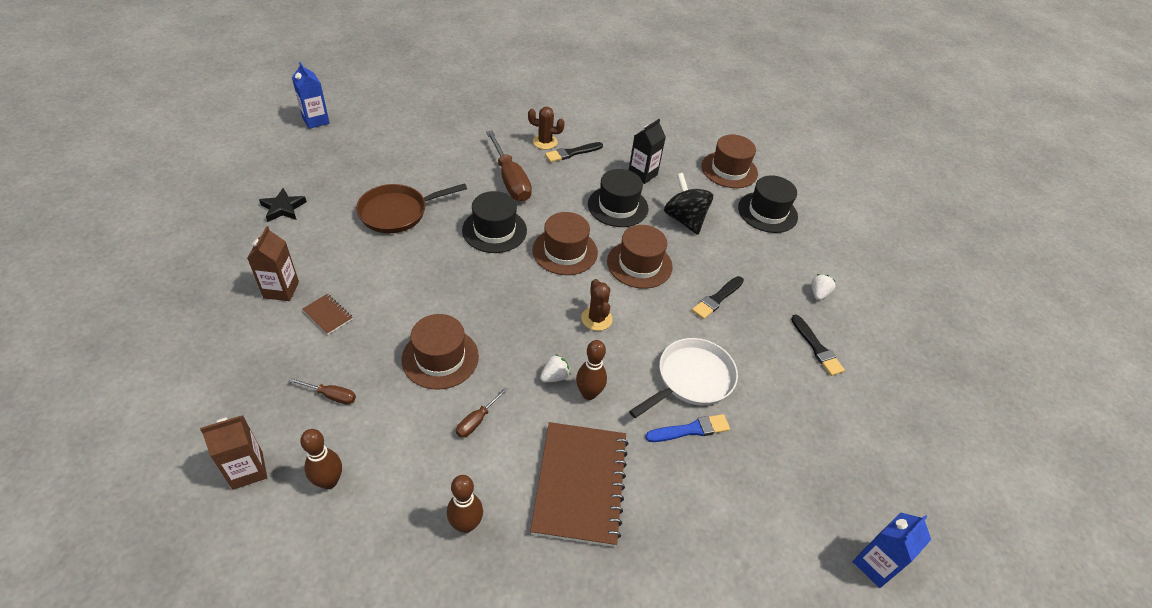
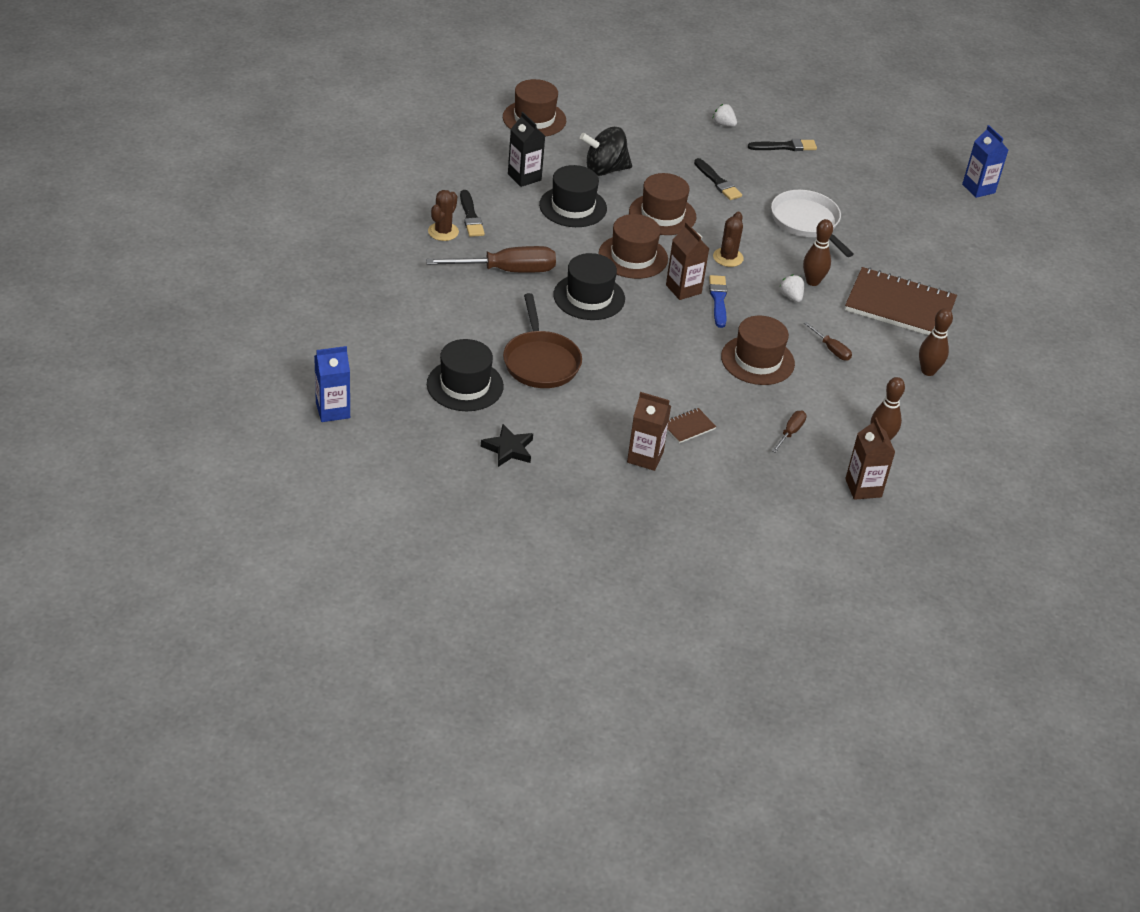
camera: 75 degrees left, 5 degrees down
(531, 291) = (683, 289): none -> brown carton
(596, 319) = (728, 257): brown cactus -> brown cactus turned 75 degrees counterclockwise
(691, 430) = (857, 237): blue brush -> blue brush (718, 300)
(767, 212) = (607, 116): black hat -> black hat (465, 385)

